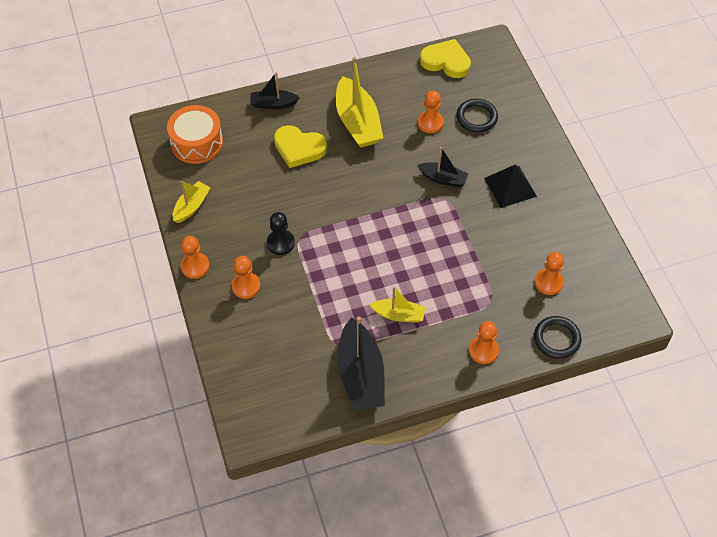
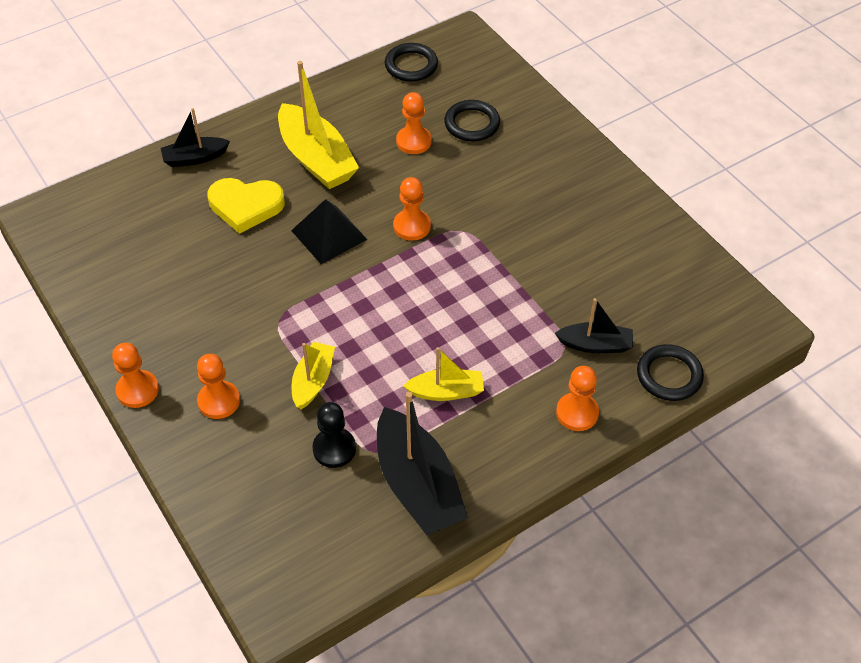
camera: 15 degrees left, 5 degrees down
(191, 206) = (112, 311): yellow boat -> yellow boat (313, 381)
(197, 143) = (99, 227): orange drum -> none
(280, 243) = (253, 333): black pawn -> black pawn (334, 449)
(443, 179) = (452, 206): black boat -> black boat (595, 345)
(446, 61) = (411, 65): yellow heart -> black ring
(510, 187) = (543, 198): black pyramid -> black pyramid (329, 234)
(548, 282) = (633, 306): orange pawn -> orange pawn (412, 226)

